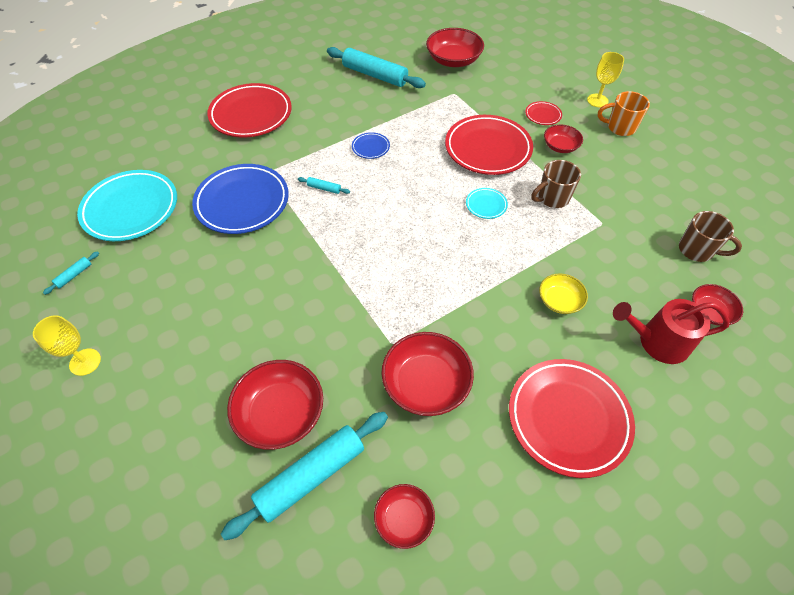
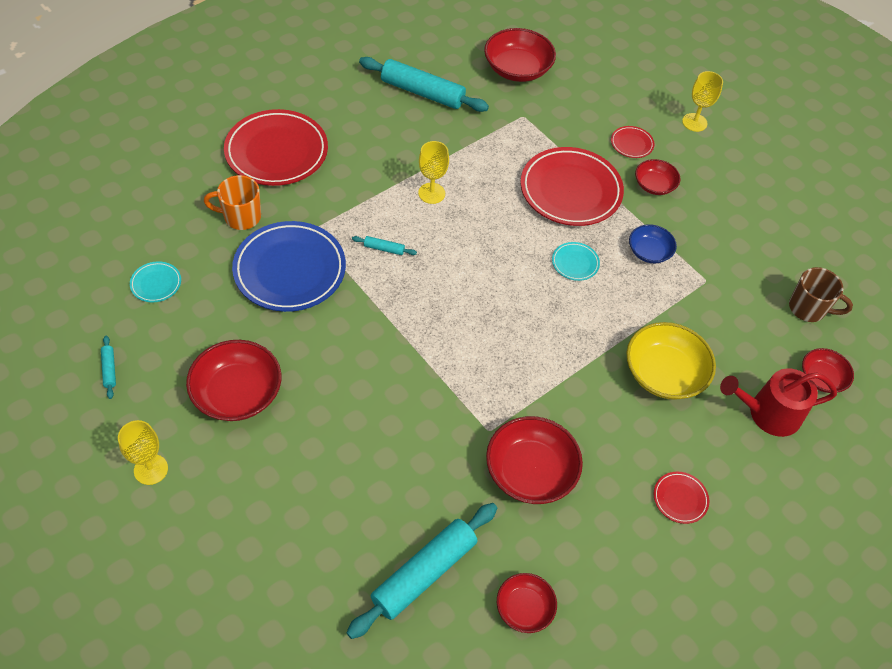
camera: 10 degrees left, 0 degrees up
(74, 275) = (109, 369): turquoise rolling pin -> turquoise rolling pin turned 45 degrees counterclockwise
(131, 209) = (156, 284): turquoise plate -> turquoise plate, size x0.44
(280, 413) = (380, 511): red bowl -> red bowl (237, 393)
(370, 147) = (431, 193): blue plate -> yellow goblet
(552, 198) = (649, 252): brown mug -> blue bowl
(559, 300) = (664, 373): yellow bowl -> yellow bowl, size x1.71
(568, 418) = (680, 499): red plate -> red plate, size x0.44
(620, 127) = (722, 158): orange mug -> orange mug (241, 217)

